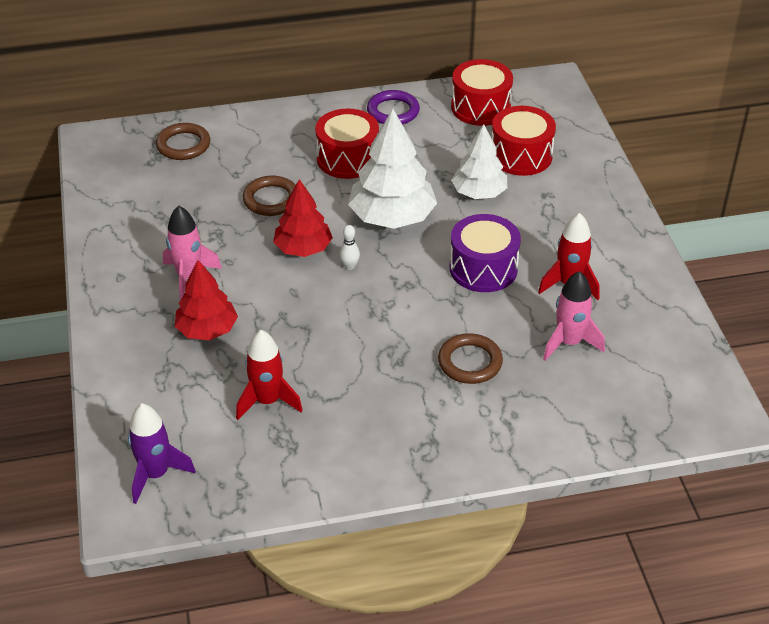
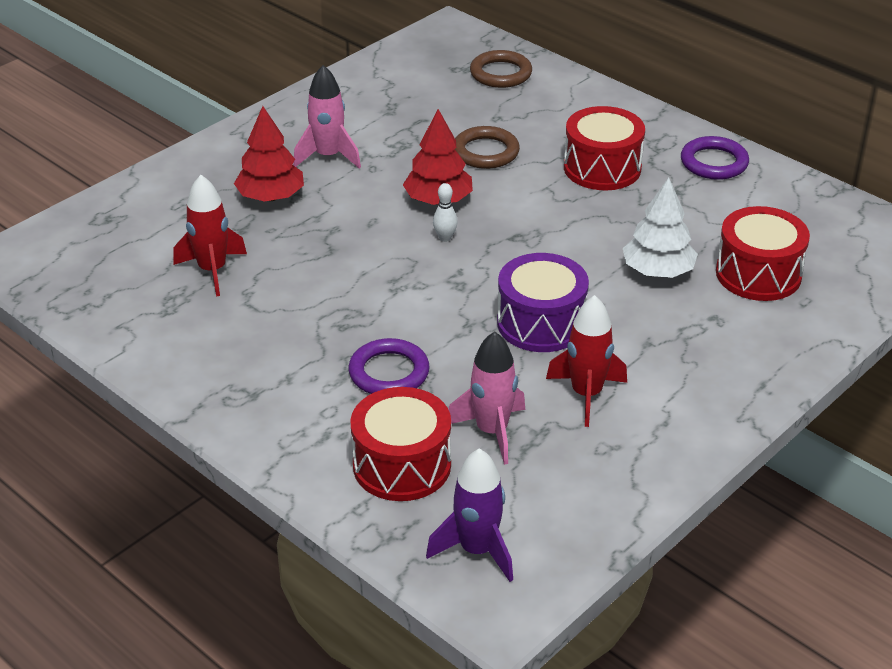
camera: 55 degrees right, 5 degrees down
(156, 474) = (69, 251): purple rocket -> purple rocket (477, 550)
(392, 217) = (548, 232): white tree -> none
(470, 362) = (389, 372): brown ring -> purple ring
(480, 107) = (801, 214): red drum -> red drum (402, 465)

